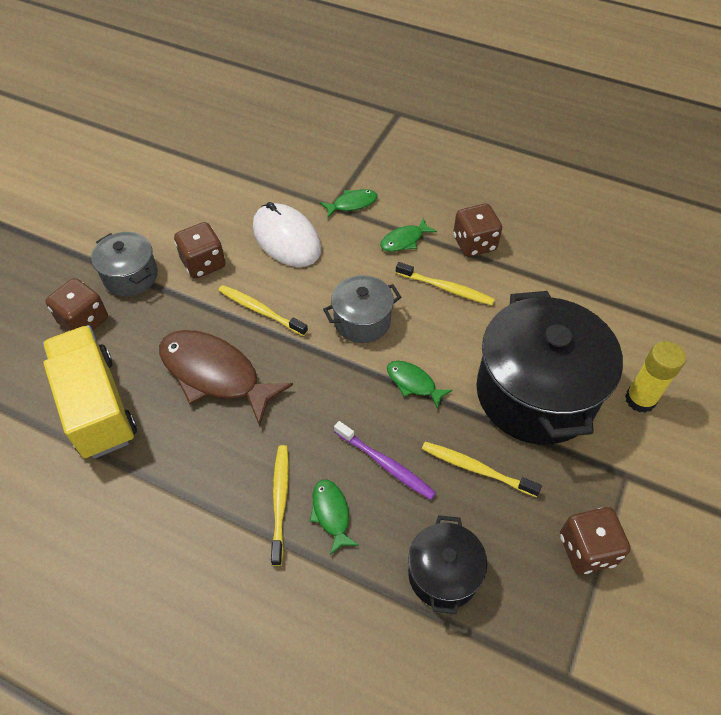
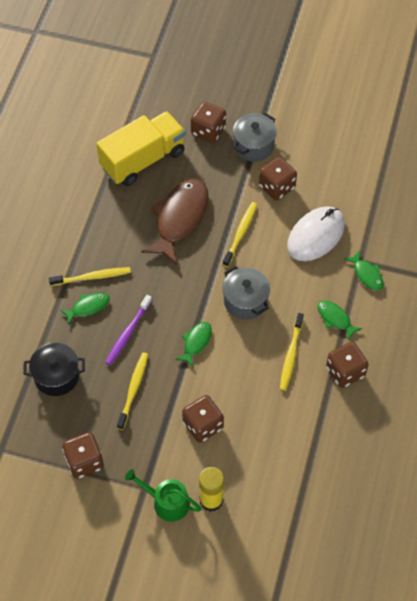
camera: 80 degrees right, 5 degrees up
(535, 393) = (203, 425): black pot -> brown dice
(645, 450) = (166, 502): none -> green watering can

